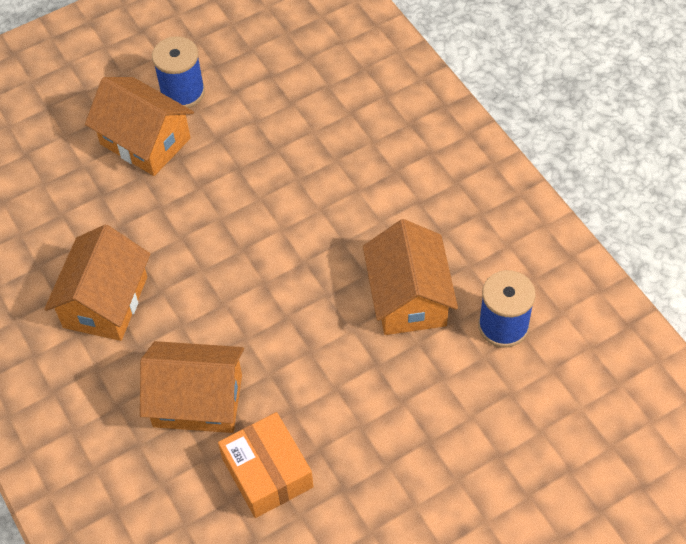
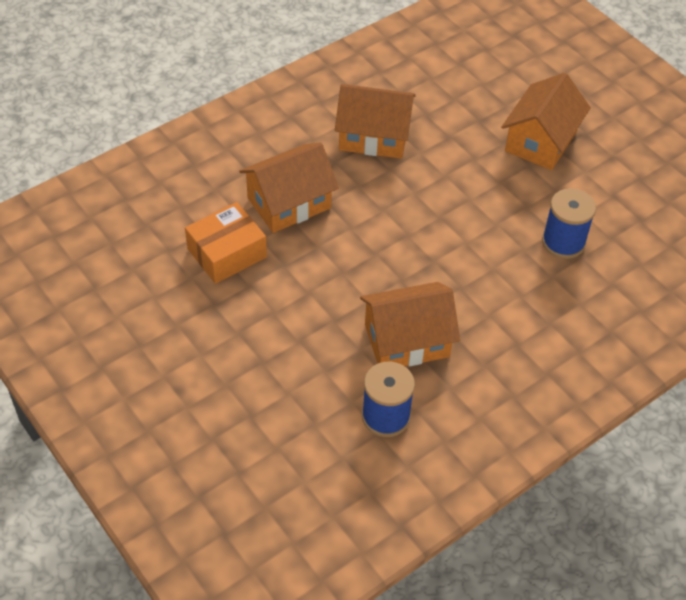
camera: 80 degrees right, 5 degrees down
(182, 92) = (602, 159): blue spool -> blue spool (563, 242)
(198, 400) = (289, 203): orange house -> orange house turned 60 degrees clockwise

